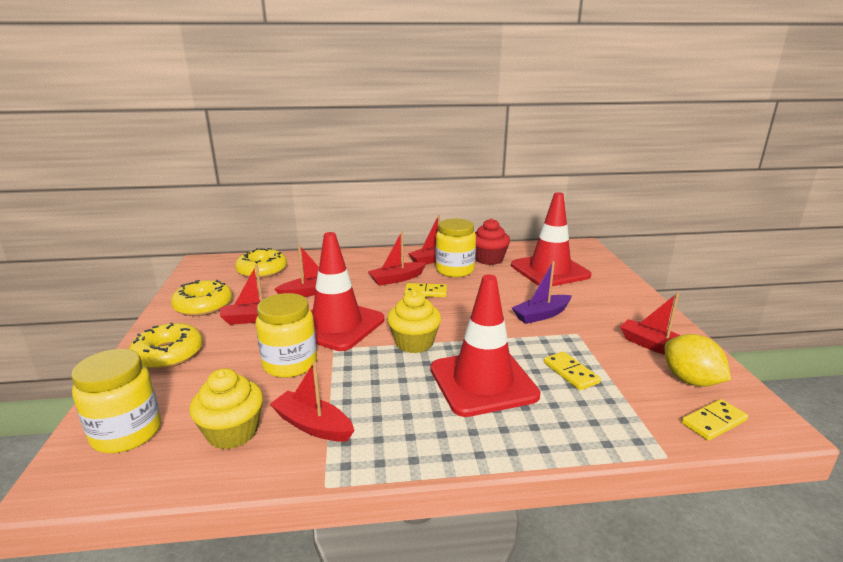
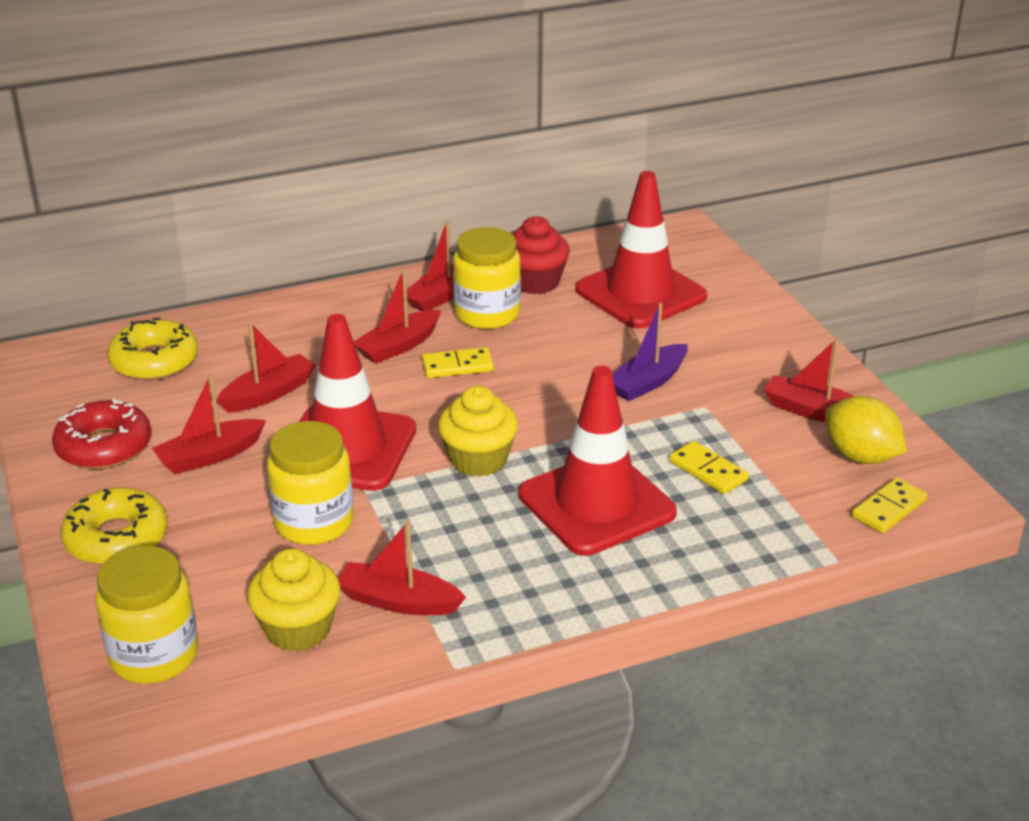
camera: 15 degrees left, 10 degrees up
(203, 305) = (104, 446): yellow donut -> red donut

